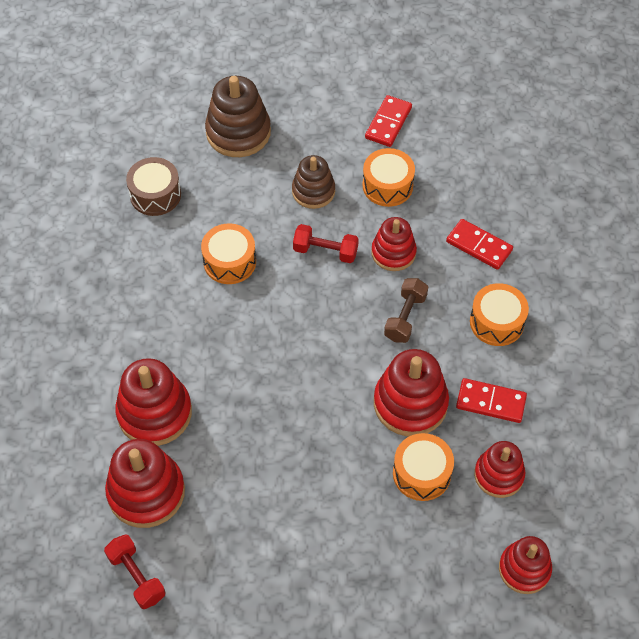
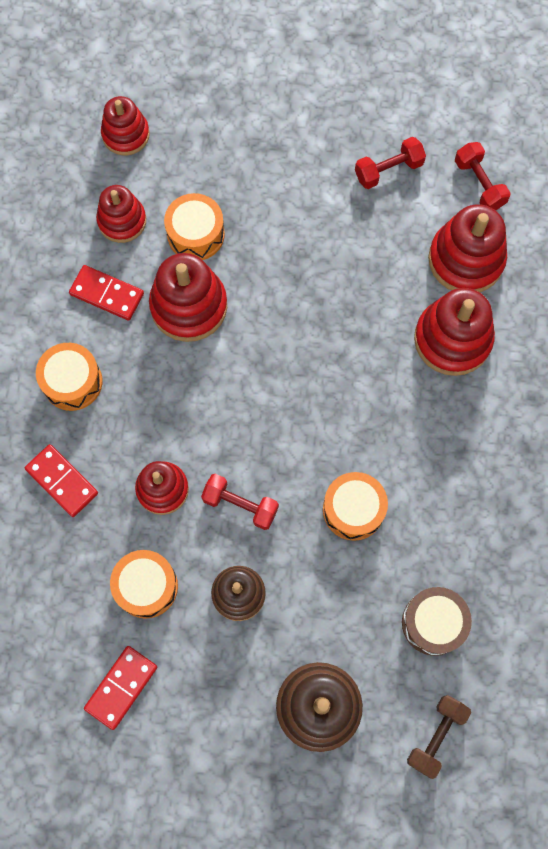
camera: 170 degrees left, 15 degrees up
(235, 576) = (388, 170): none -> red dumbbell
(405, 317) = (169, 404): brown dumbbell -> brown dumbbell (436, 736)

